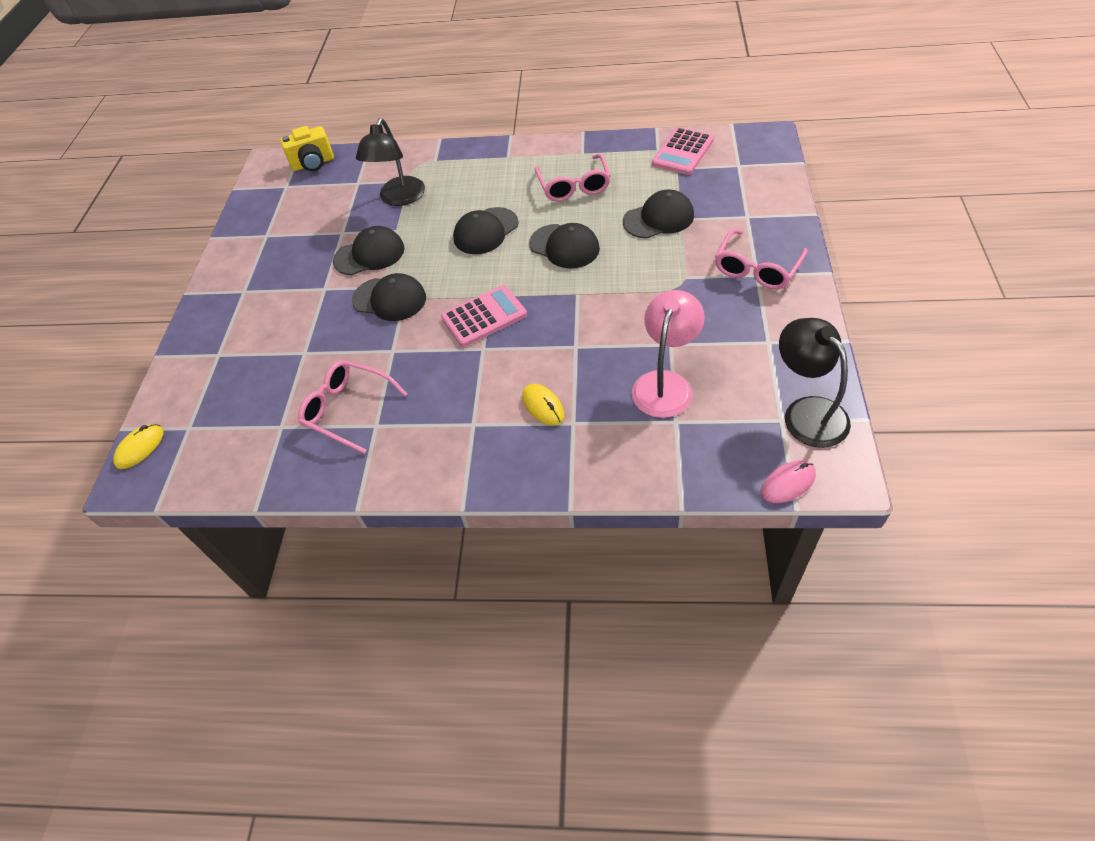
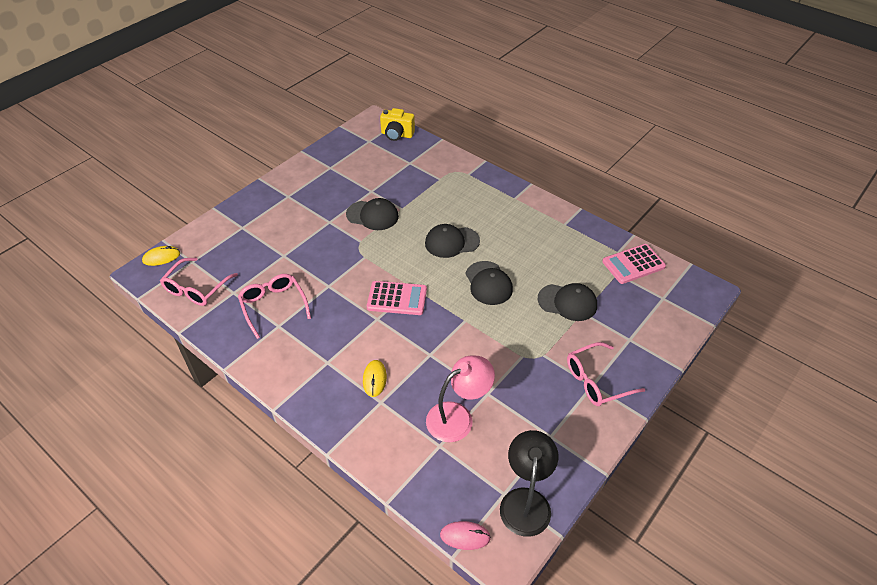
camera: 30 degrees right, 5 degrees down
(389, 299) = (357, 252): black cap -> none
(399, 198) = (423, 188): black lamp -> none
(574, 186) = (535, 244): pink glasses -> pink glasses (196, 288)

